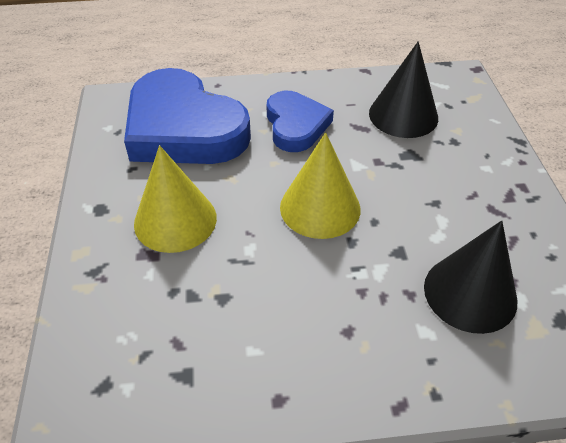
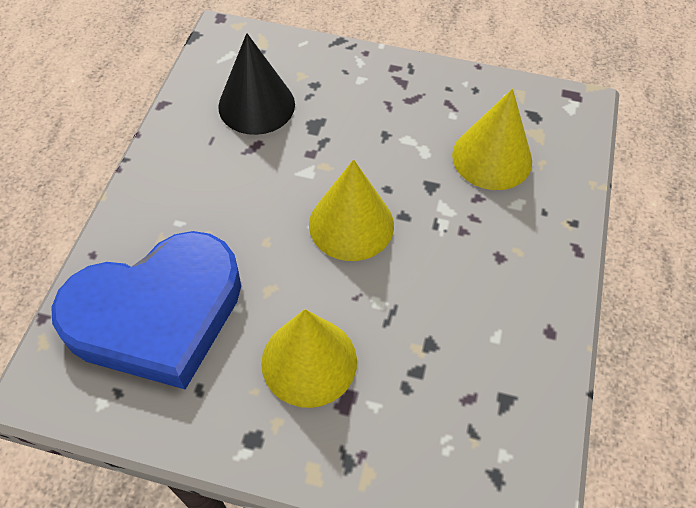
camera: 70 degrees left, 10 degrees up
(296, 125) = (218, 201): blue heart -> none
(470, 293) = (492, 158): black cone -> yellow cone

